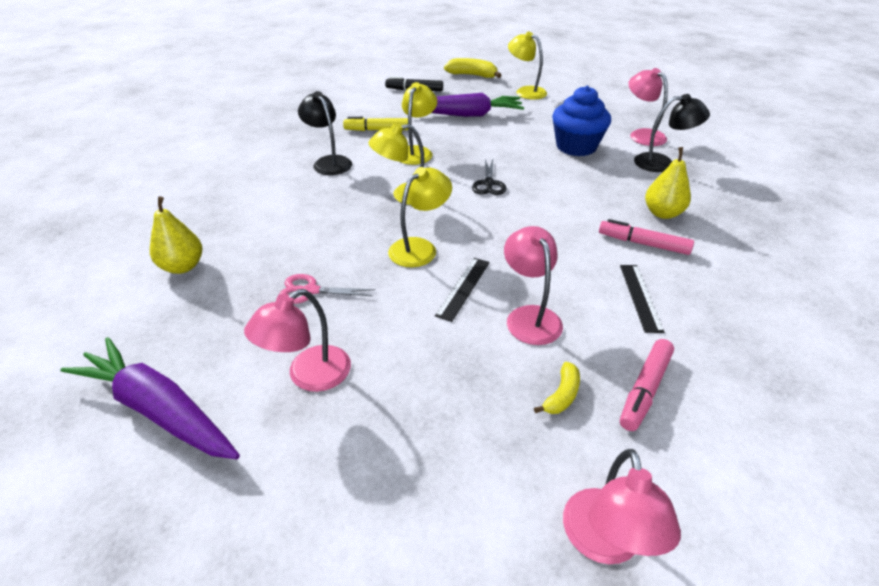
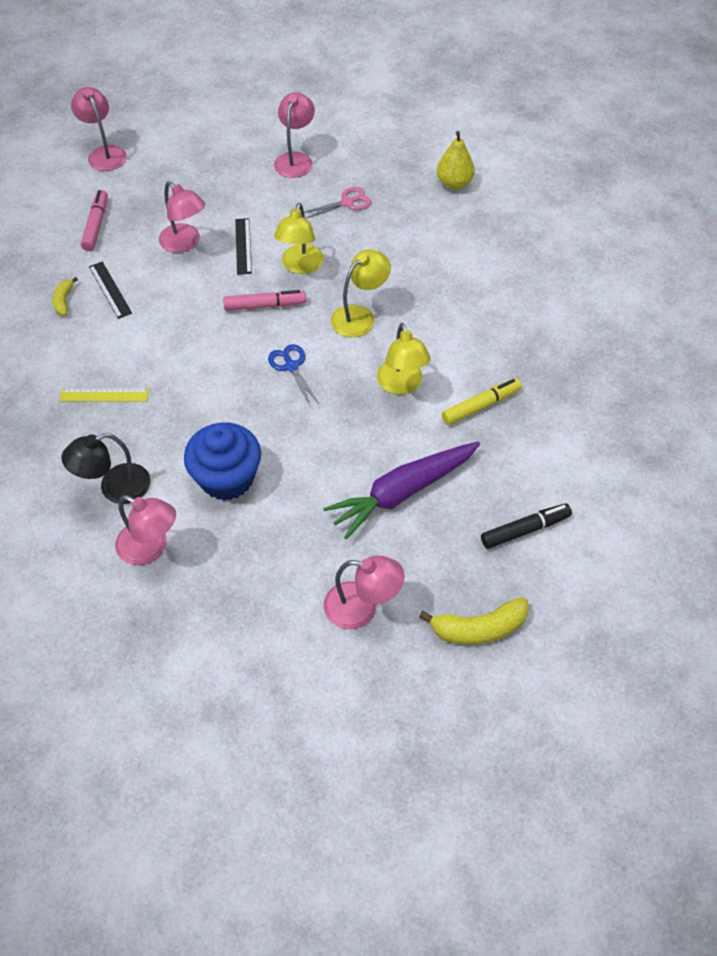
camera: 150 degrees right, 15 degrees up
(158, 409) = (356, 118): purple carrot -> none
(329, 162) = (474, 329): black lamp -> none
(489, 183) = (291, 366): black scissors -> blue scissors
(525, 91) = (362, 608): yellow lamp -> pink lamp
(561, 395) = (145, 204): yellow banana -> yellow banana (64, 301)
(643, 244) = (117, 346): pink marker -> pink marker (265, 306)
(662, 213) = (104, 395): yellow pear -> yellow ruler

